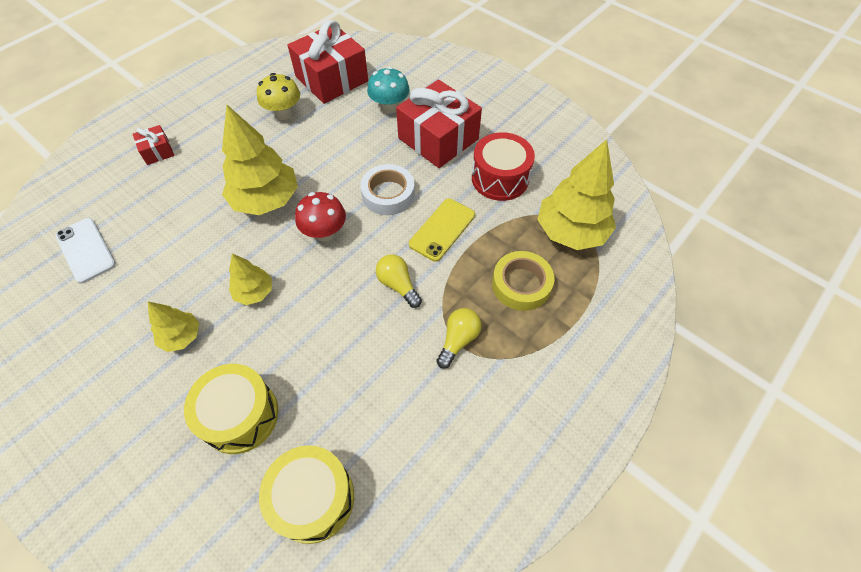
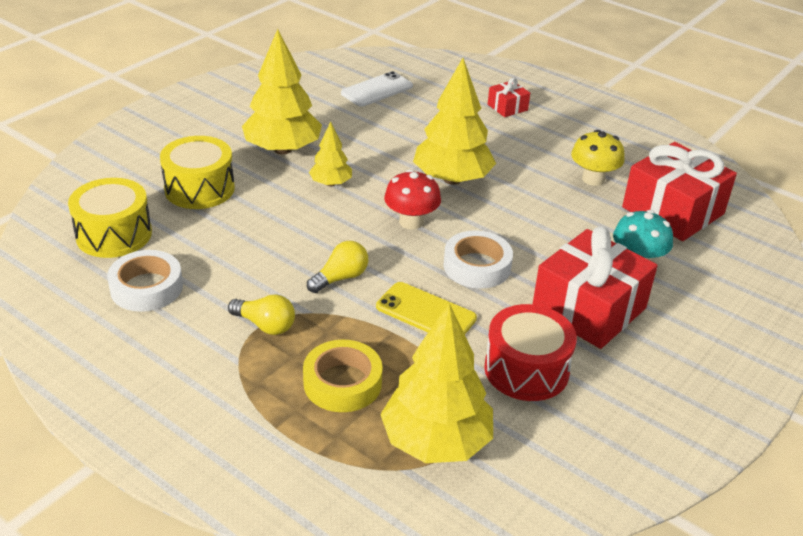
camera: 85 degrees right, 20 degrees down
(181, 337) = (283, 149): yellow tree -> yellow tree, size x1.90
(405, 449) = (146, 288): none -> white tape

